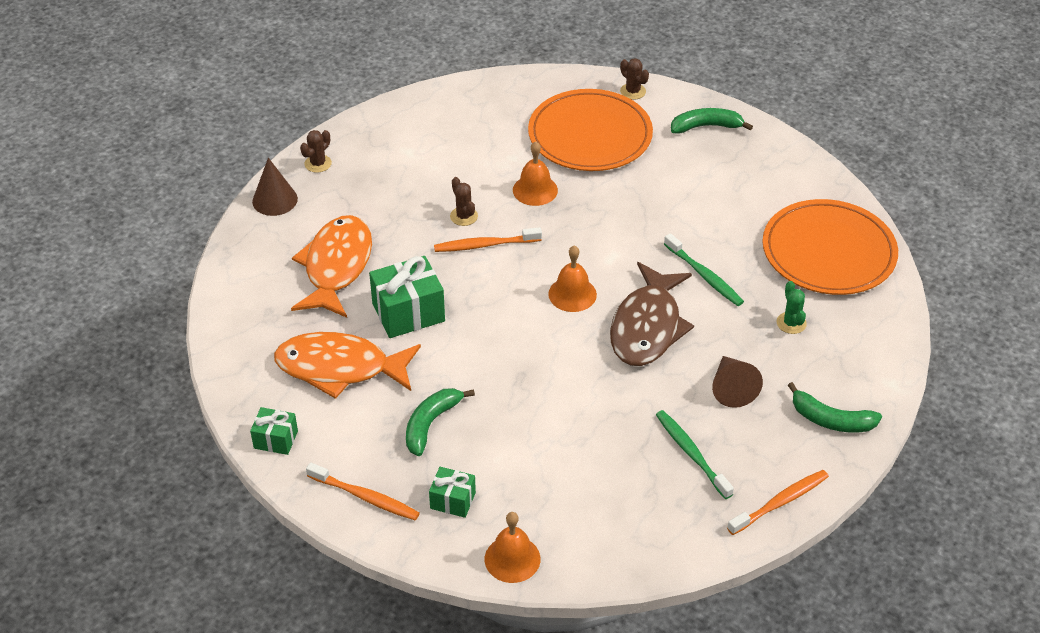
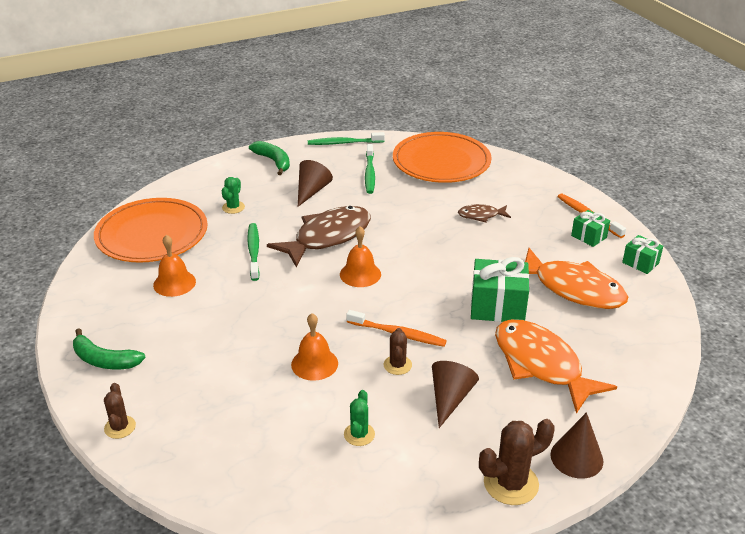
camera: 150 degrees left, 10 degrees down
(318, 163) = (511, 483): brown cactus -> brown cactus, size x1.66
(336, 267) = (541, 365): orange fish -> orange fish turned 105 degrees clockwise
(400, 206) = (450, 398): none -> brown cone
(431, 424) = (523, 236): green banana -> none
(453, 153) = (359, 434): none -> green cactus
(453, 500) = (532, 198): green gift -> green gift (589, 236)
(499, 437) = (481, 215): none -> brown fish
(512, 559) = (512, 167): orange bell -> orange bell (174, 283)
(590, 135) = (213, 396): orange plate -> orange plate (441, 162)
(780, 502) = (344, 143): orange toothbrush -> green toothbrush

